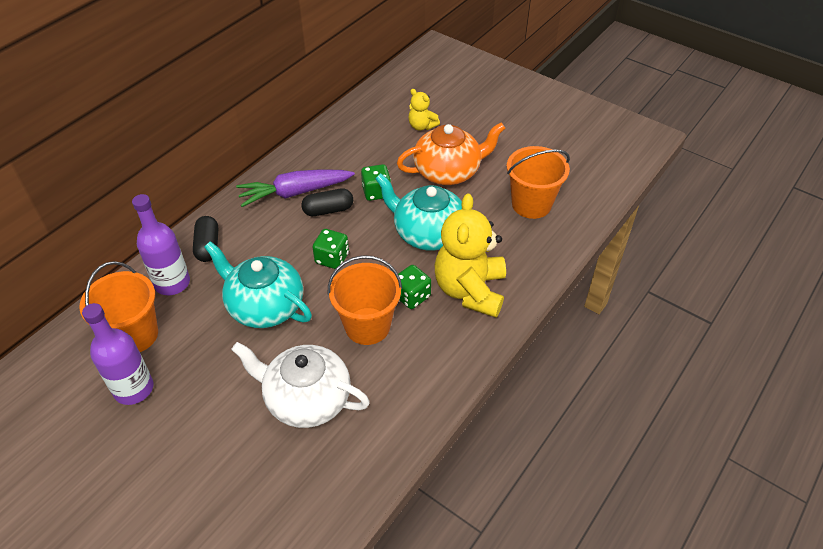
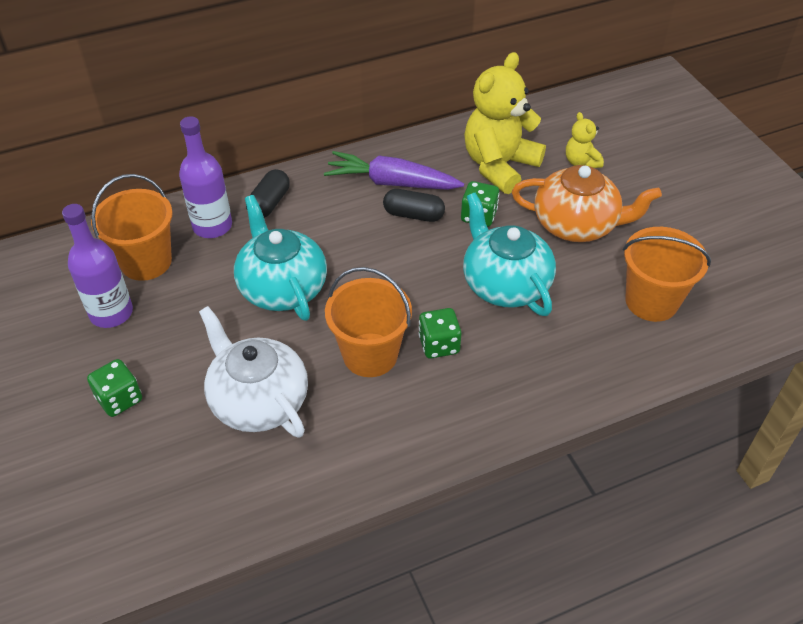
camera: 30 degrees right, 0 degrees up
(332, 258) = (382, 267): green dice -> green dice (119, 399)
(470, 290) = (508, 367): yellow teddy bear -> yellow teddy bear (499, 166)

